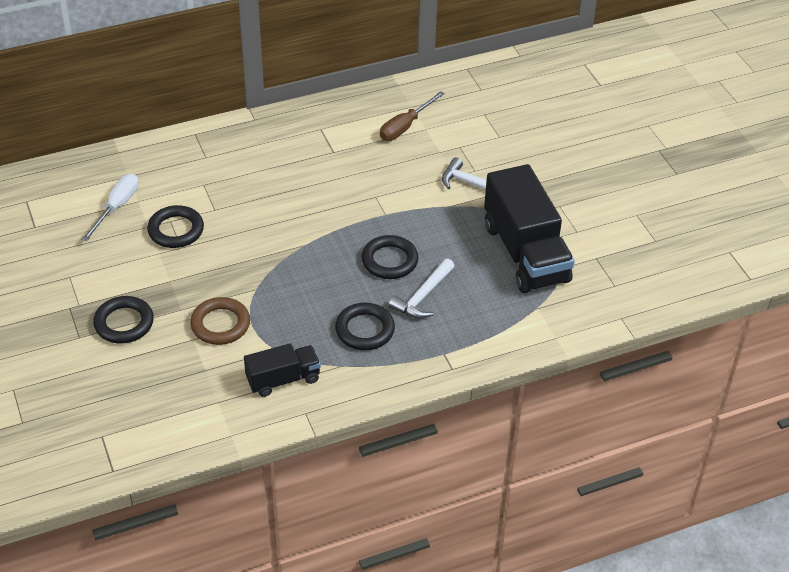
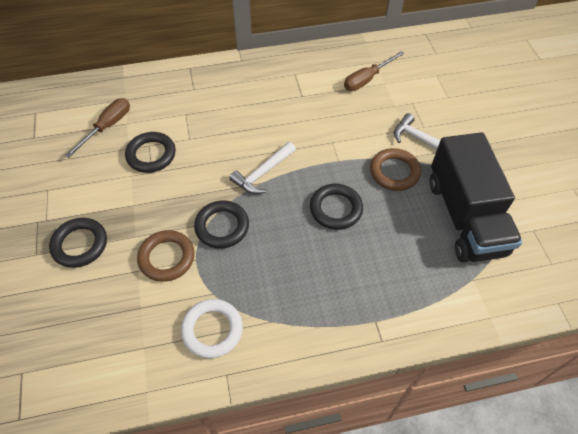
camera: 10 degrees right, 10 degrees up
(117, 207) = (107, 127): white screwdriver -> brown screwdriver
(283, 379) = (212, 330): black truck -> white ring
(365, 330) = (301, 282): black ring -> black ring (222, 226)
(422, 296) = (362, 252): white hammer -> white hammer (262, 173)
(447, 219) = (394, 172): none -> brown ring

